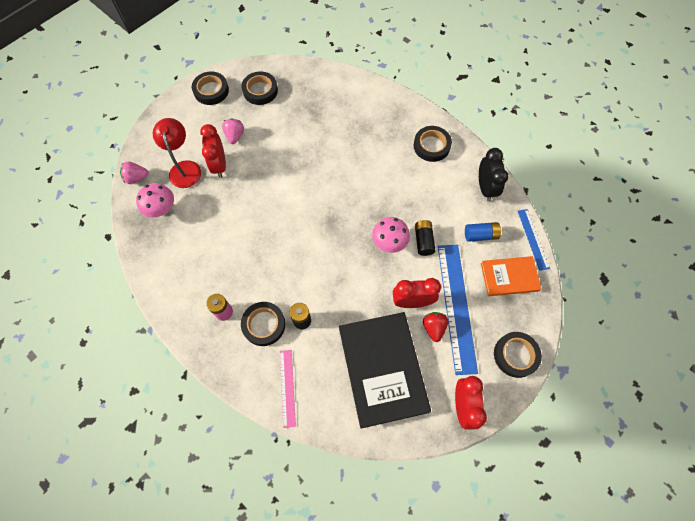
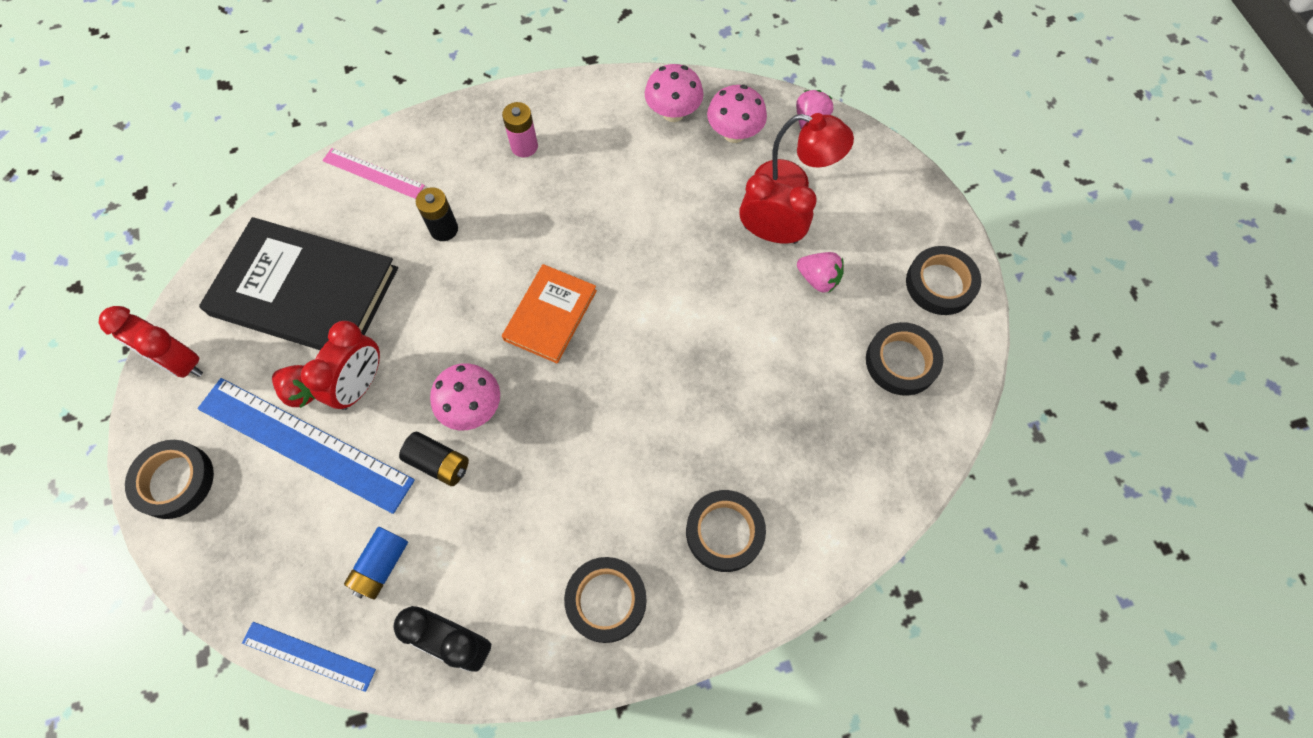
camera: 120 degrees right, 0 degrees up
(161, 246) = (673, 113): none -> pink mushroom
(264, 325) = (472, 183): black tape -> black tape (724, 532)
(509, 277) = (282, 561): orange book -> orange book (550, 315)

